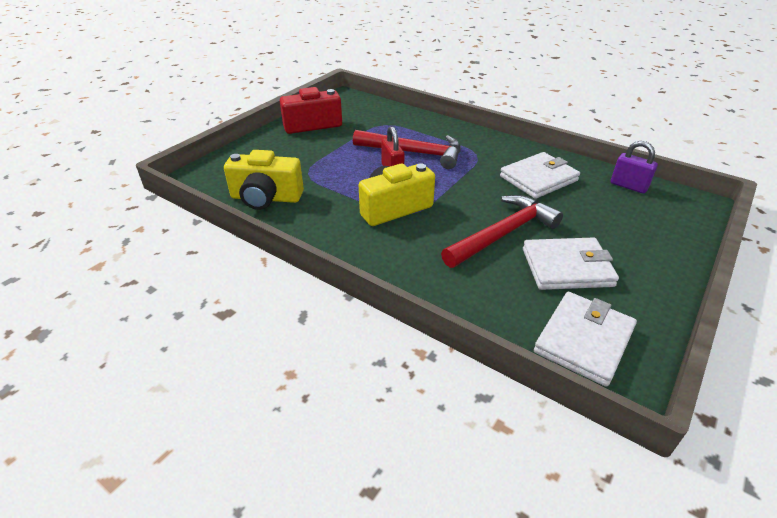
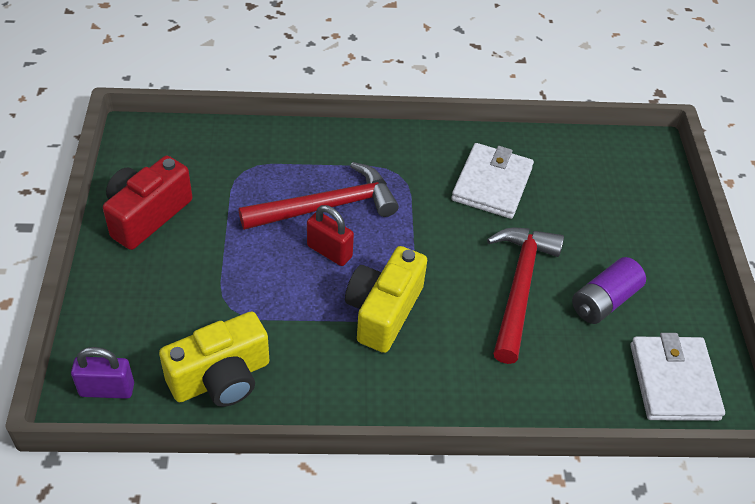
camera: 40 degrees left, 10 degrees up
(567, 267) = (604, 301): white wallet -> purple battery
(628, 186) = (581, 153): purple padlock -> purple padlock (107, 389)

